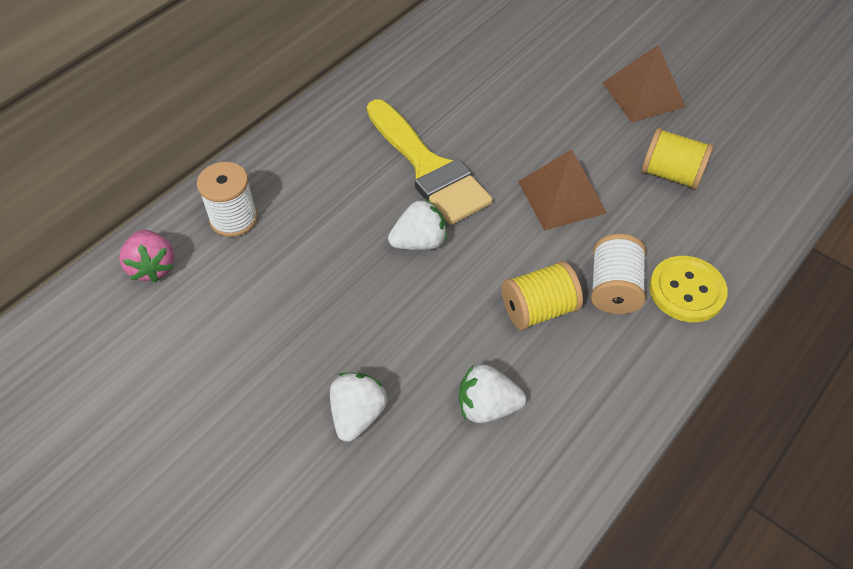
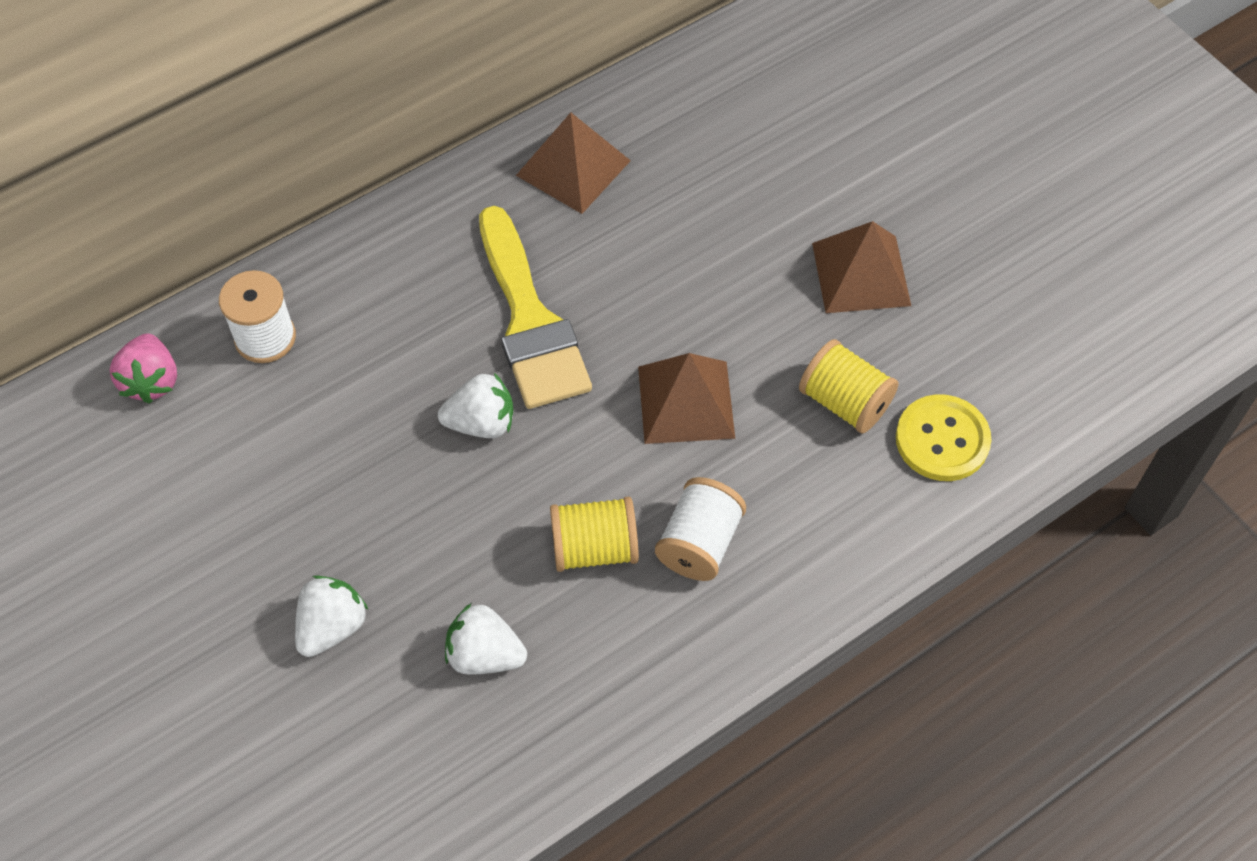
camera: 15 degrees right, 5 degrees up
(420, 68) = (573, 167): none -> brown pyramid
(686, 290) = (791, 568): yellow button -> yellow button (942, 440)

